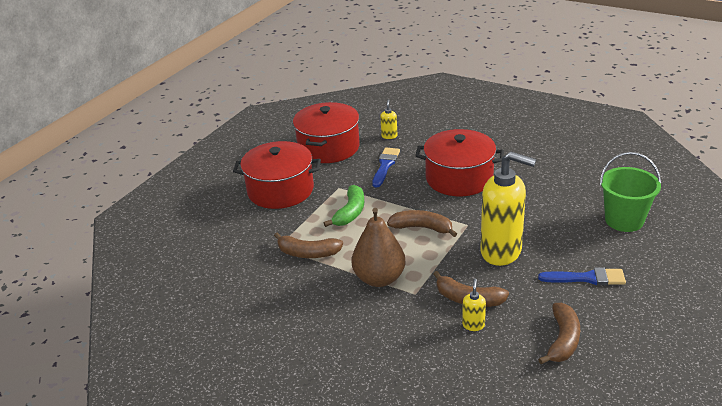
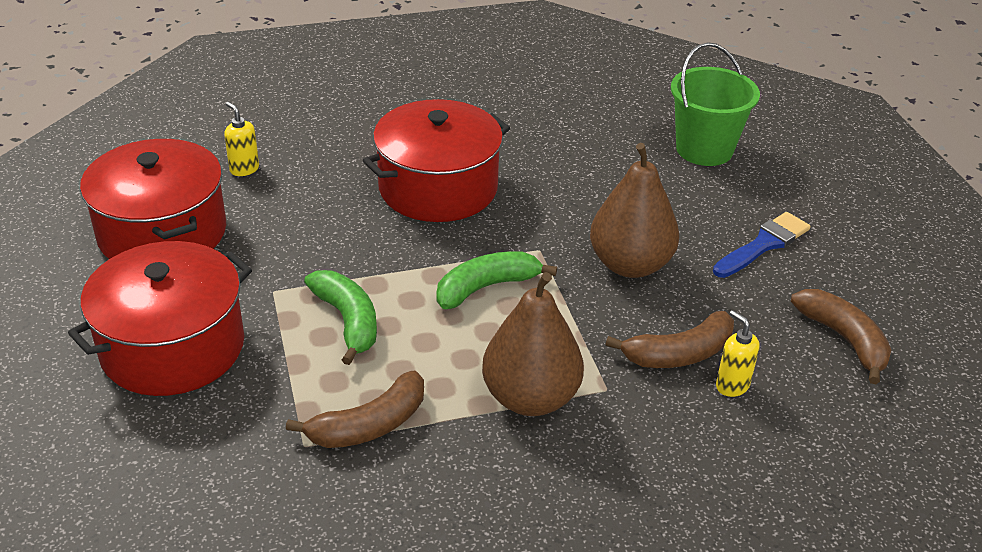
camera: 50 degrees left, 5 degrees up
(385, 165) = (302, 219): blue brush -> none
(422, 228) = (486, 287): brown banana -> green banana
(501, 252) = (630, 264): yellow soap dispenser -> brown pear

